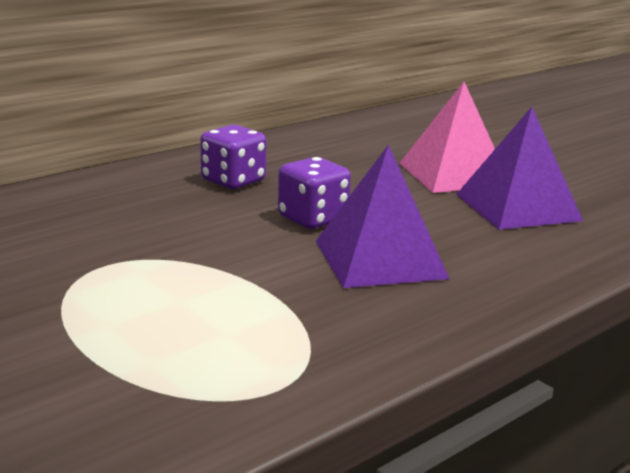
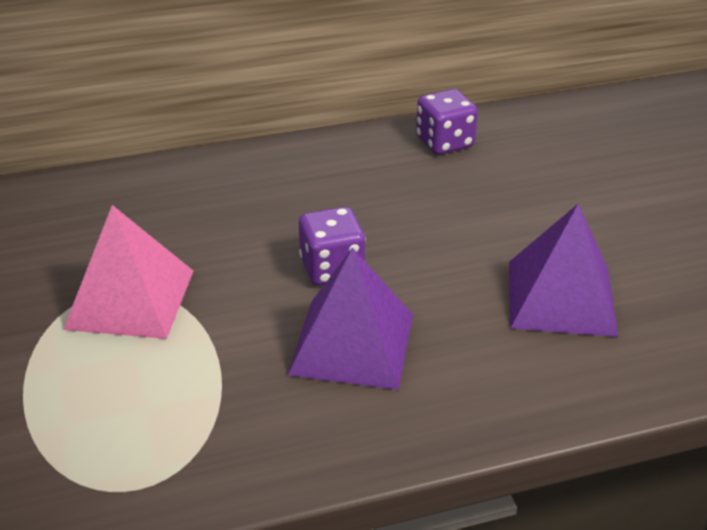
camera: 25 degrees right, 15 degrees up
(233, 181) = (297, 195): purple dice -> purple dice (444, 142)
(453, 174) = (532, 228): pink pyramid -> pink pyramid (130, 299)

